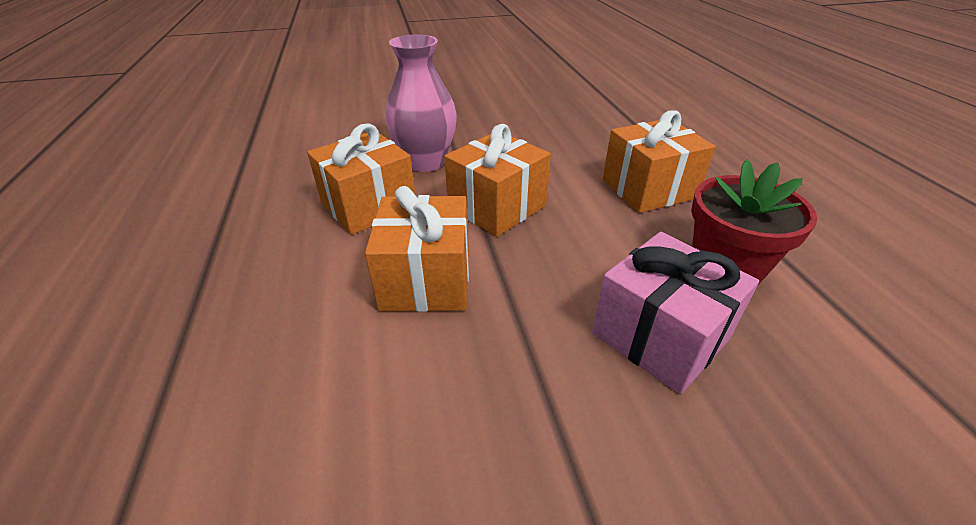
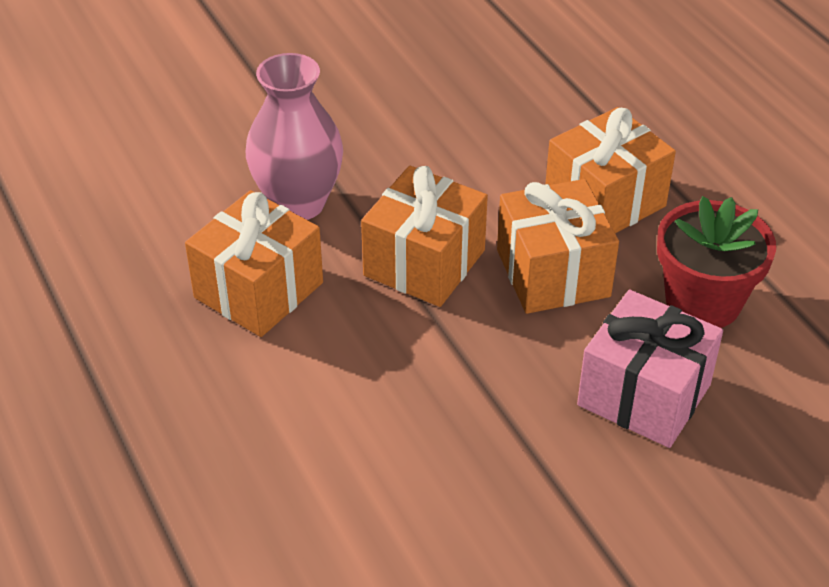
camera: 15 degrees left, 5 degrees up
(426, 279) = (381, 379): orange gift -> orange gift (552, 273)

